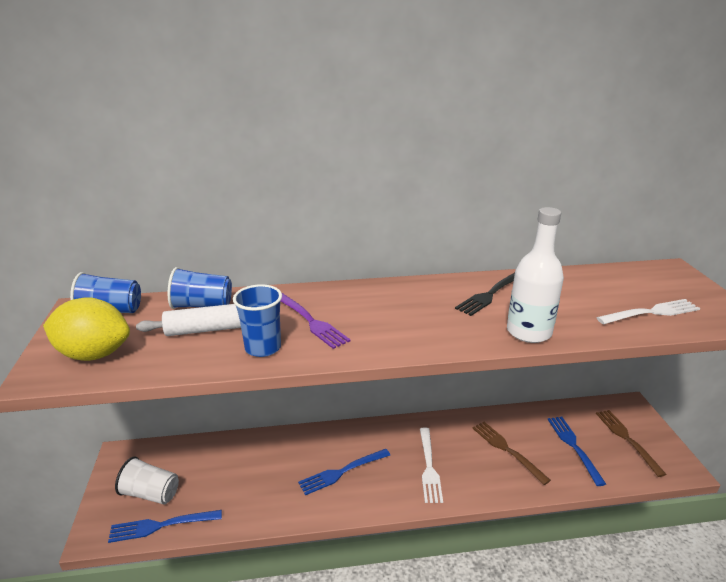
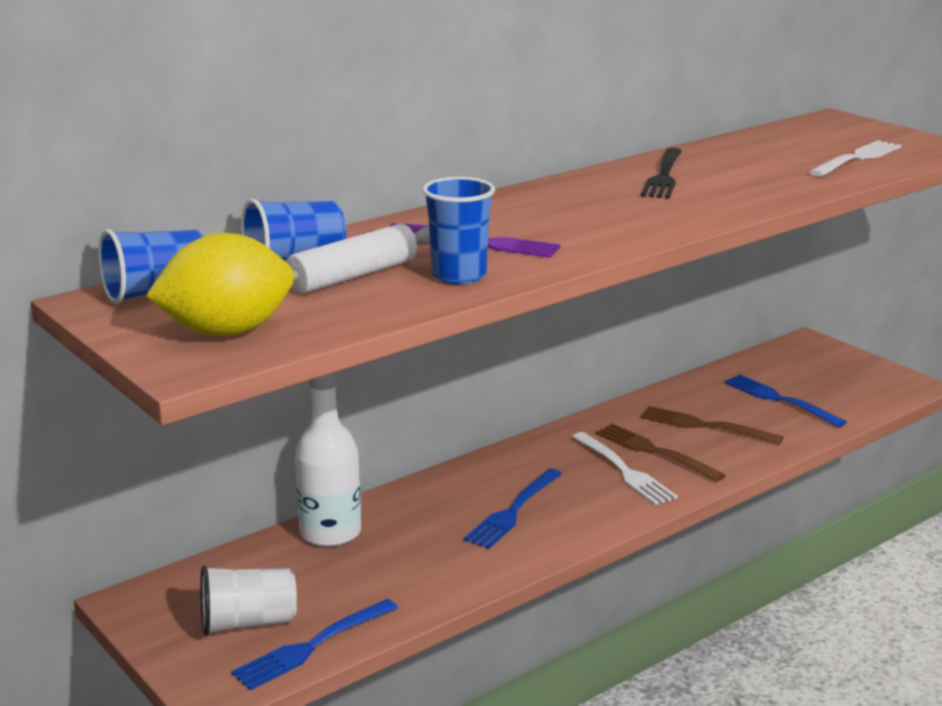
camera: 30 degrees left, 5 degrees down
(528, 332) = (753, 198): white bottle -> white bottle (330, 533)
(627, 439) = (832, 376): brown fork -> brown fork (654, 451)

